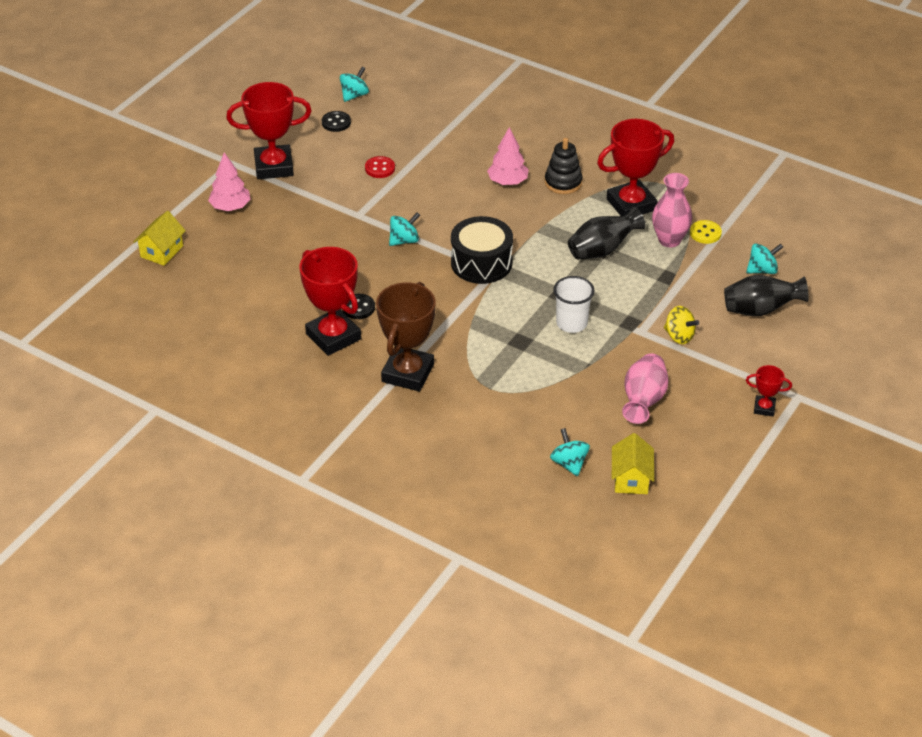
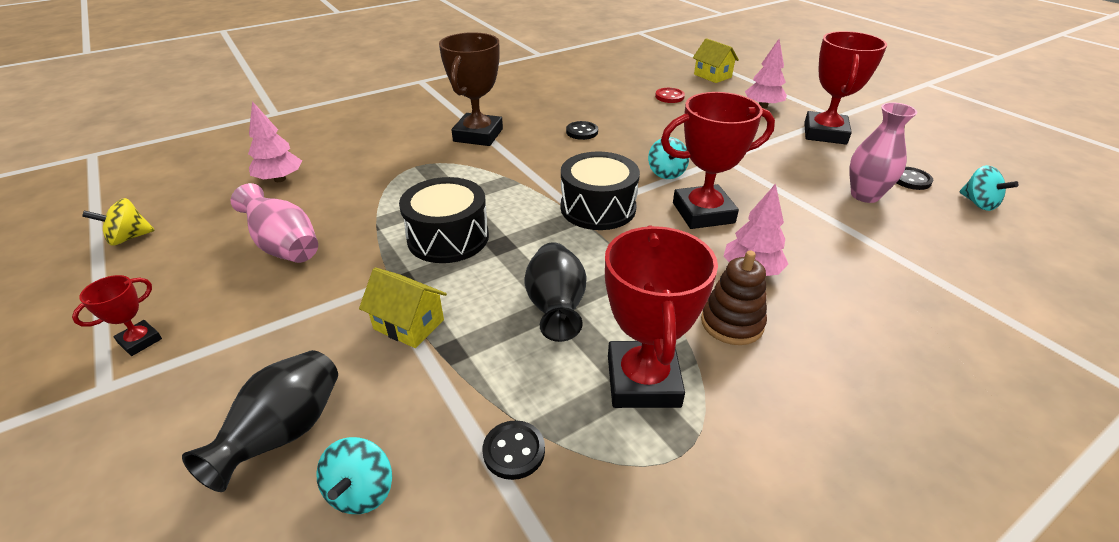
camera: 115 degrees right, 5 degrees down
(333, 336) = (555, 116): red trophy -> red trophy (703, 213)
(380, 168) = (808, 187): red button -> red button (669, 97)
(408, 373) = (478, 135): brown trophy -> brown trophy turned 60 degrees clockwise
(563, 182) = (732, 323): black stacking toy -> brown stacking toy
(569, 463) = (280, 179): turquoise spinning top -> pink tree
(571, 323) = (448, 237): white cup -> black drum
(631, 479) = (214, 205): yellow house -> yellow house (409, 324)
(669, 240) = (529, 392): pink vase -> pink vase (864, 195)
(679, 336) = (338, 315): yellow spinning top -> yellow spinning top (129, 238)
(705, 233) = (514, 451): yellow button -> black button

